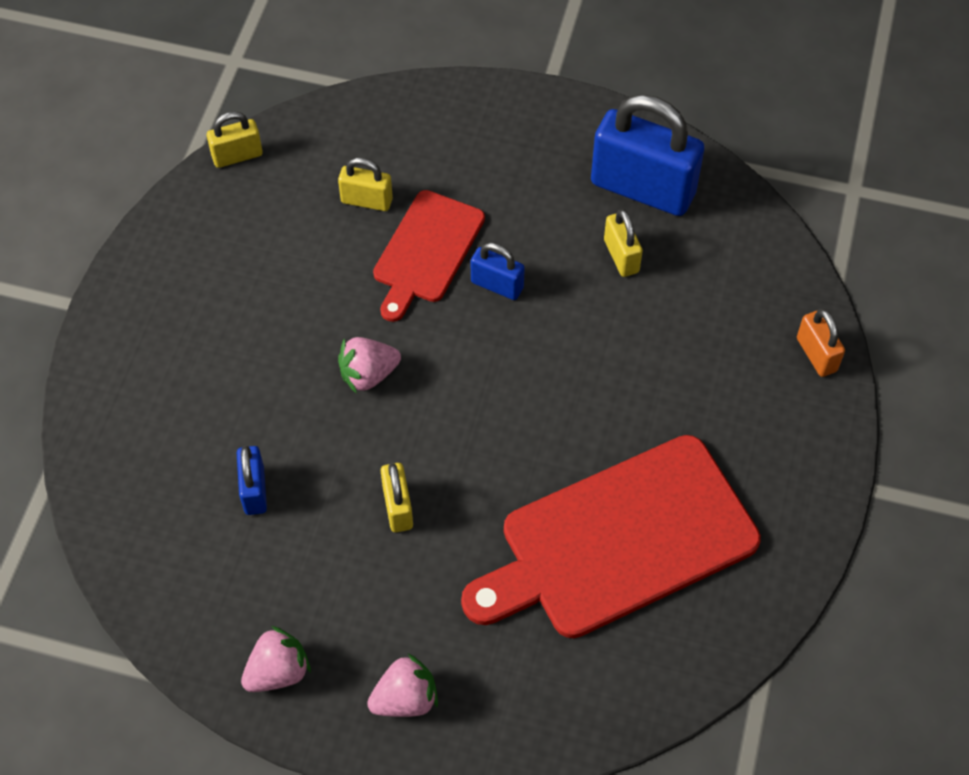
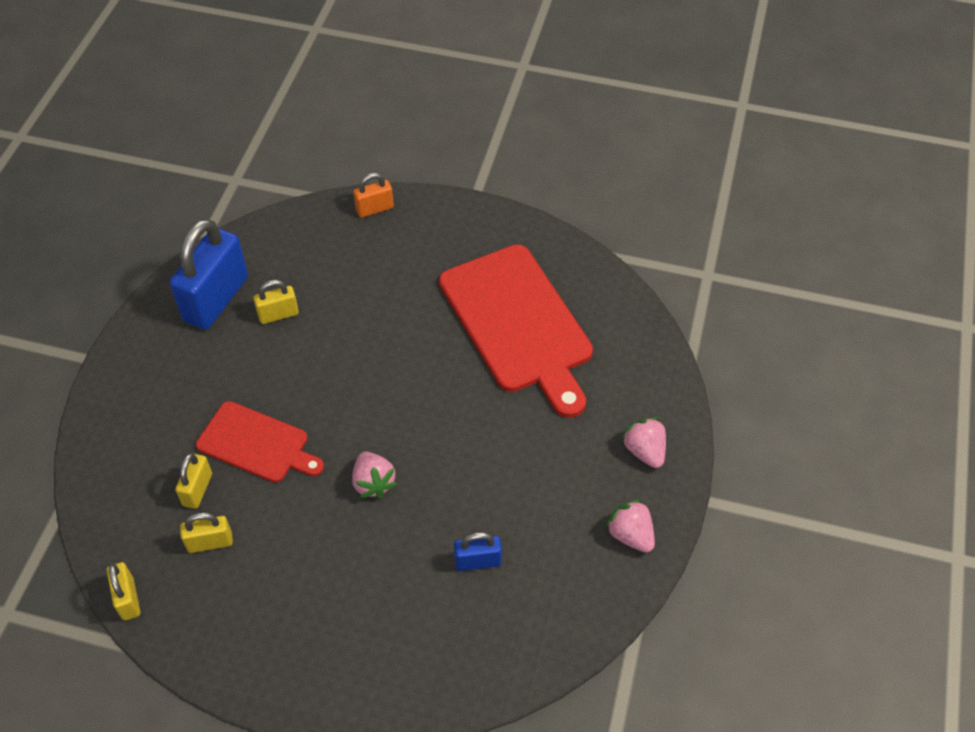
camera: 90 degrees left, 5 degrees down
(398, 507) = (493, 459): yellow padlock -> yellow padlock (210, 542)
(497, 285) = (296, 395): blue padlock -> none

